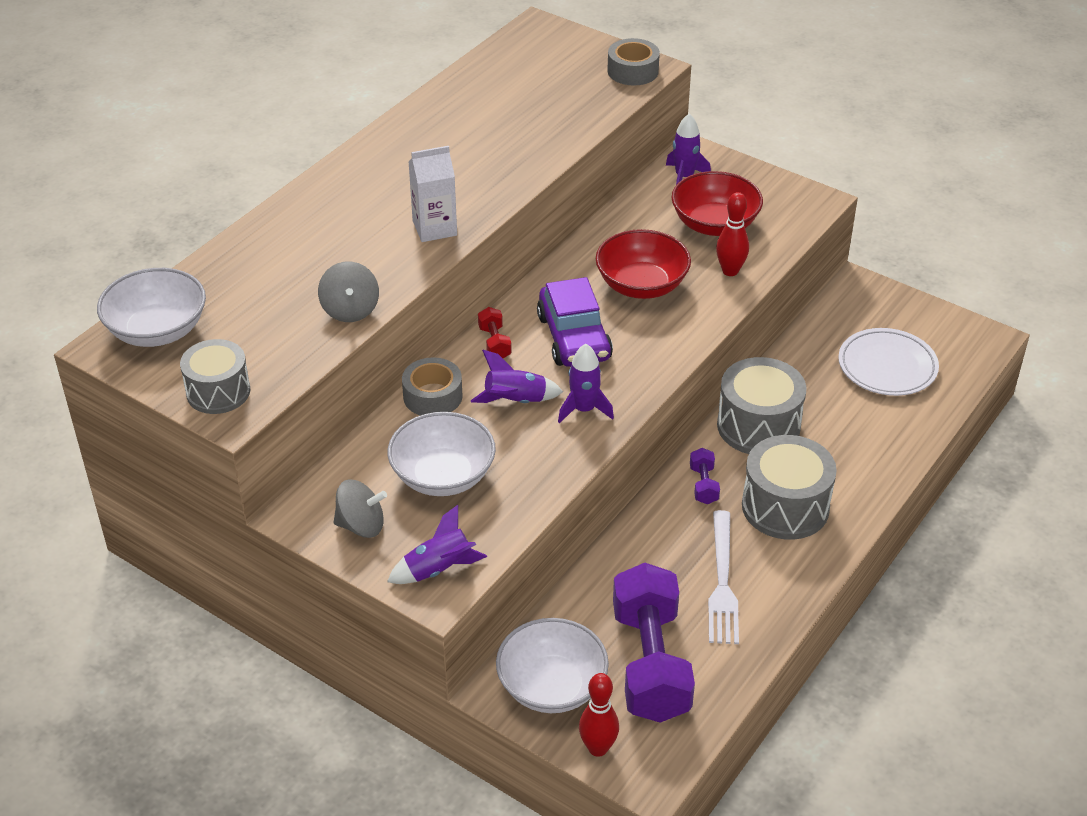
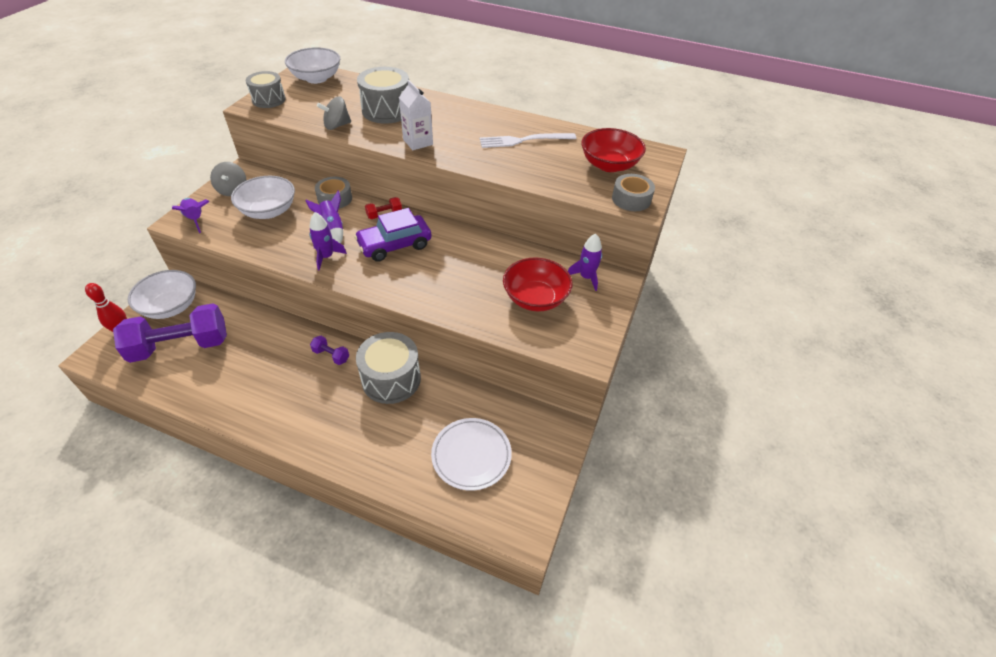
camera: 75 degrees right, 5 degrees up
(641, 285) = (454, 269): red bowl -> red bowl (609, 165)
(703, 485) = (331, 355): purple dumbbell -> purple dumbbell turned 45 degrees clockwise
(722, 582) = (243, 373): white fork -> white fork (524, 140)
(730, 271) = (482, 311): red bowling pin -> none
(785, 506) = (312, 401): grey drum -> grey drum (387, 110)

